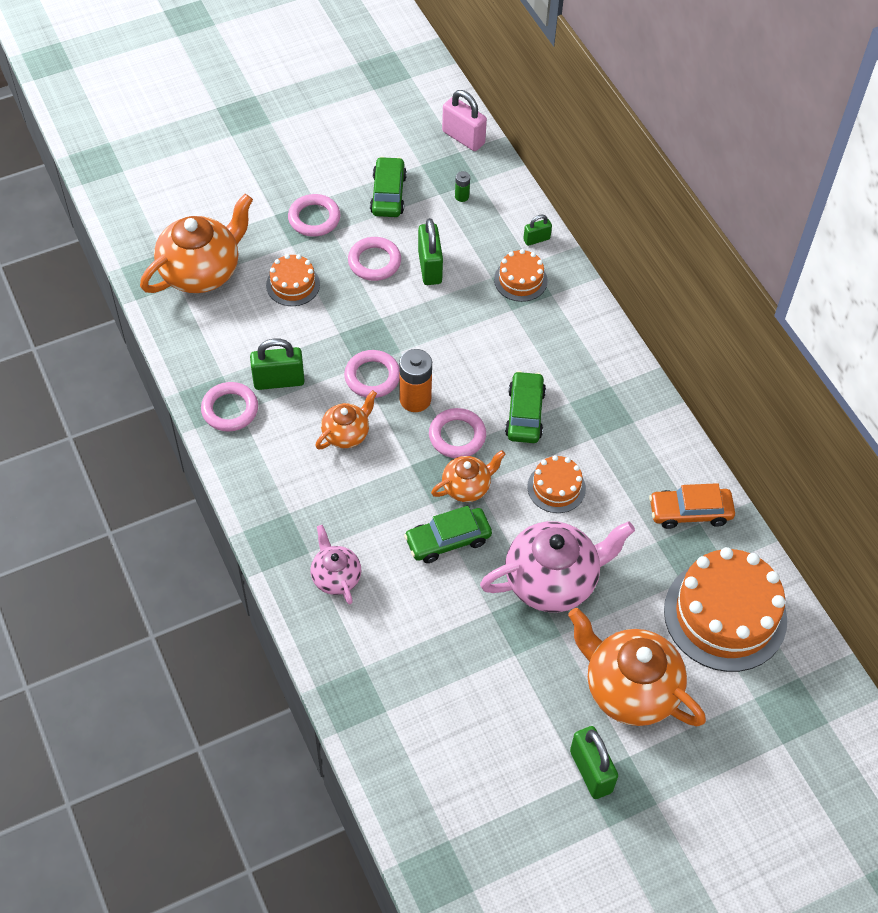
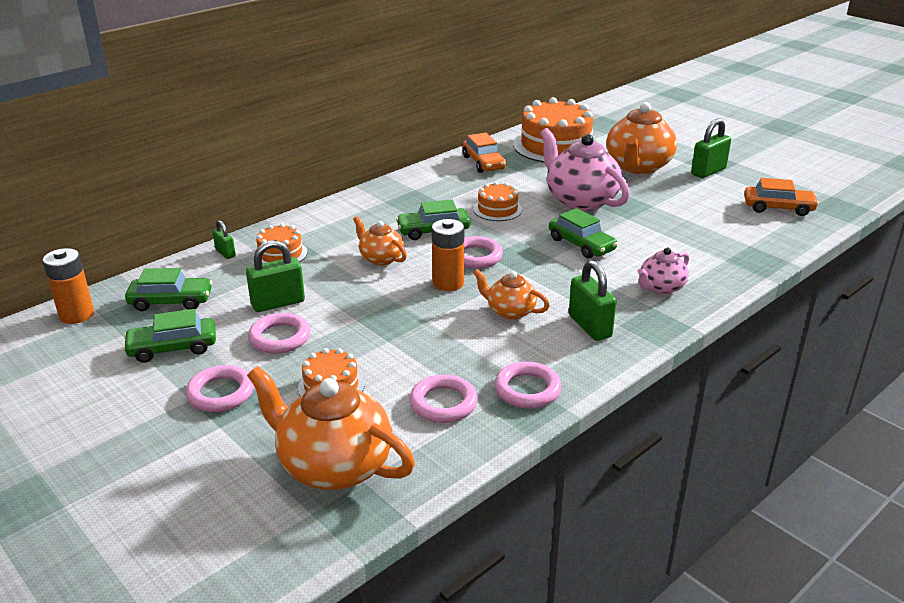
camera: 105 degrees left, 25 degrees down
(279, 381) = (471, 365): green padlock -> green padlock (589, 326)
(372, 377) = (434, 310): pink ring -> pink ring (443, 403)
(461, 799) = (778, 208): none -> orange car
(462, 196) = (171, 301): green battery -> green car
(463, 138) = (77, 315): pink padlock -> orange battery
(467, 487) = (524, 244): orange teapot -> orange teapot (381, 258)

